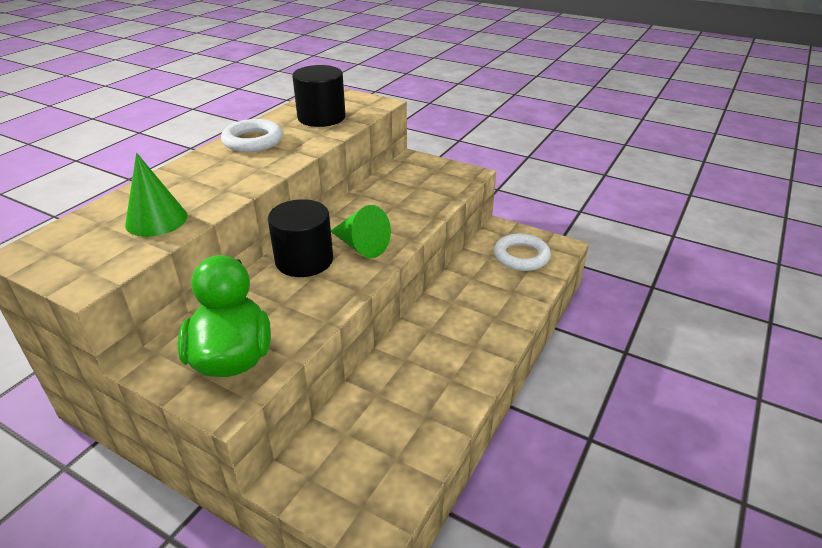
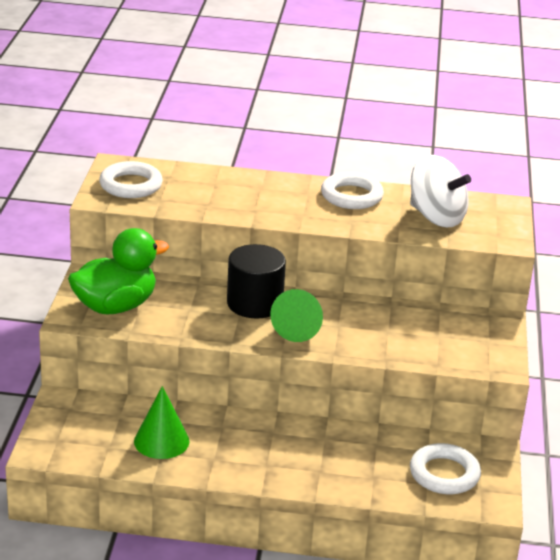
camera: 65 degrees right, 5 degrees down
(84, 252) = (131, 185): none -> white ring
(156, 220) = (188, 197): green cone -> green cone (161, 441)
(321, 117) = (436, 217): black cylinder -> white spinning top

